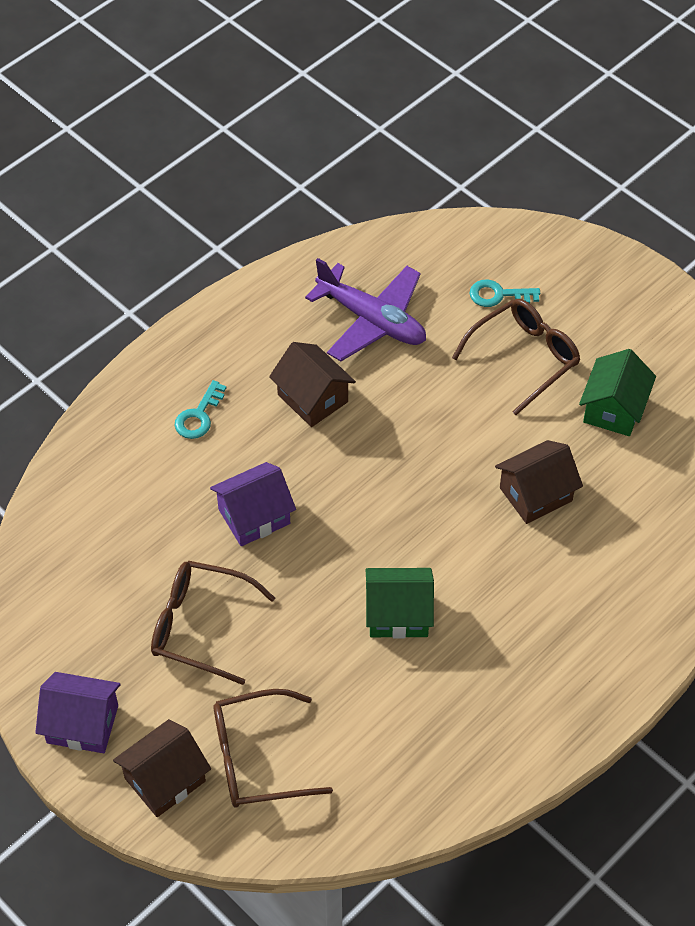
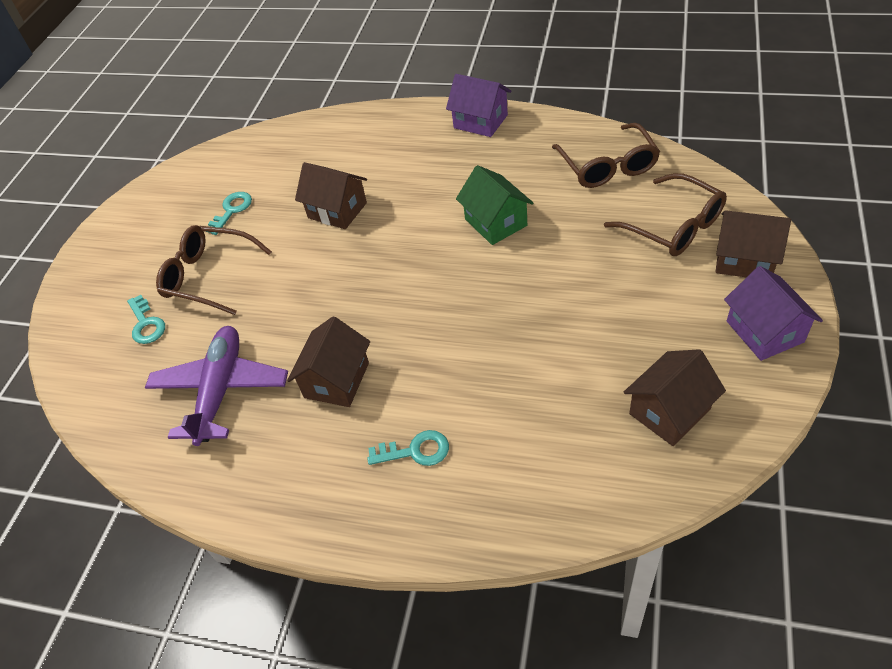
camera: 115 degrees left, 5 degrees down
(79, 596) = (669, 411): none -> brown house
(200, 626) = (612, 317): brown glasses -> brown glasses (607, 166)
(254, 516) = (487, 346): purple house -> purple house (480, 121)
(613, 409) = (232, 210): green house -> turquoise key

